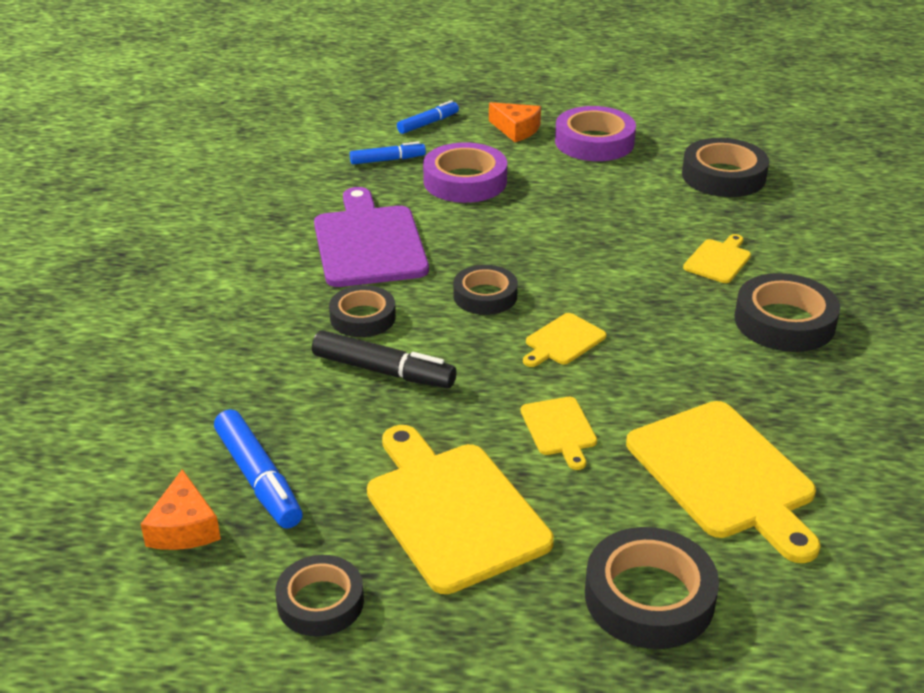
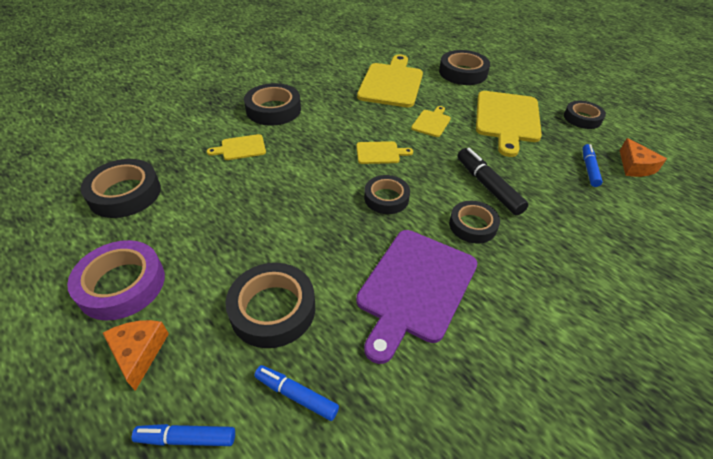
camera: 140 degrees left, 10 degrees up
(184, 527) = (635, 166): orange cheese -> orange cheese turned 135 degrees clockwise
(258, 479) = (589, 169): blue marker -> blue marker, size x0.65
(465, 181) = (273, 309): purple tape -> black tape

